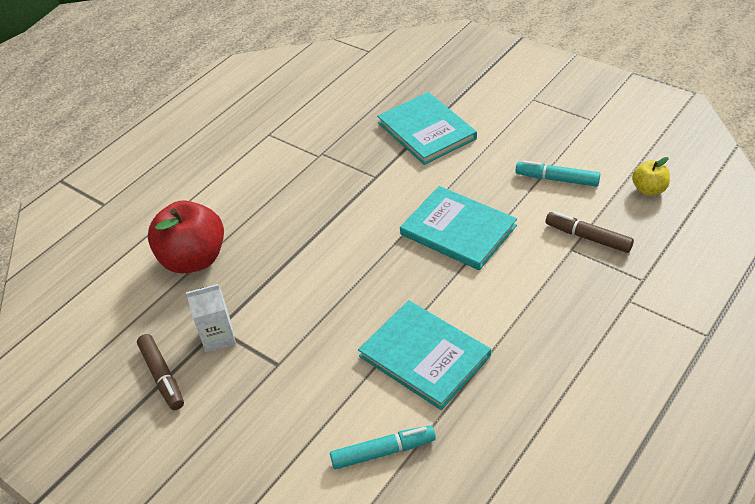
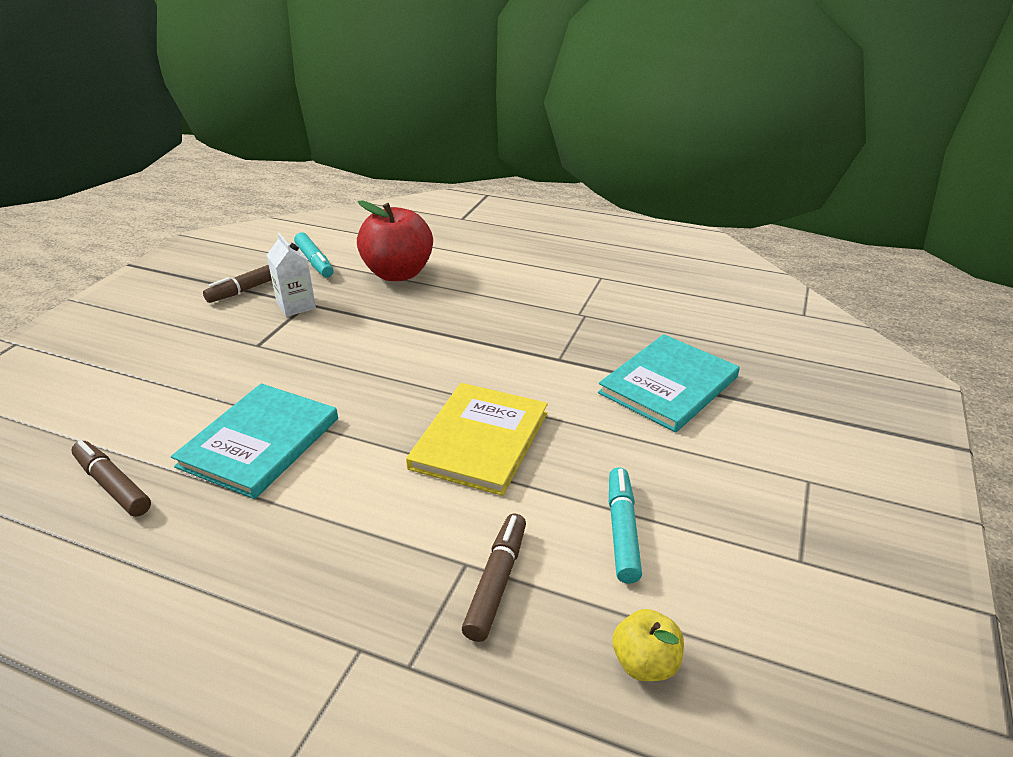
camera: 70 degrees right, 10 degrees down
(383, 452) = (126, 432): turquoise marker -> turquoise marker (314, 261)
(453, 450) = (113, 485): none -> brown marker
(458, 230) = (479, 440): turquoise book -> yellow book

